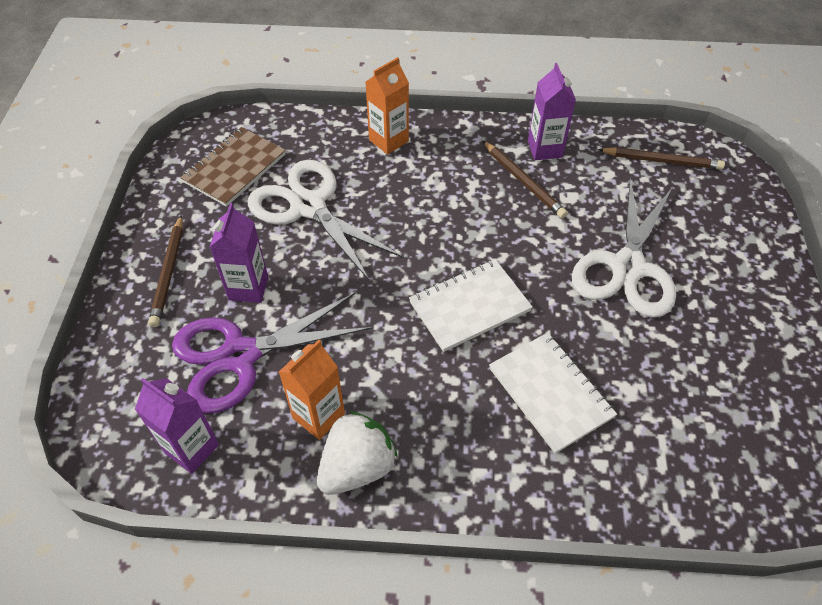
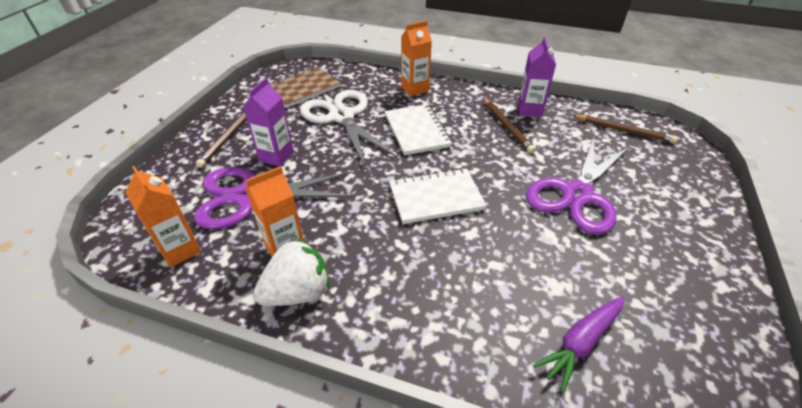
camera: 15 degrees right, 10 degrees down
(192, 449) = (180, 250): purple carton -> orange carton
(550, 393) = (483, 272): white notebook -> white notebook (416, 131)
(627, 267) = (577, 195): white scissors -> purple scissors
(667, 448) = (581, 342): none -> purple carrot

